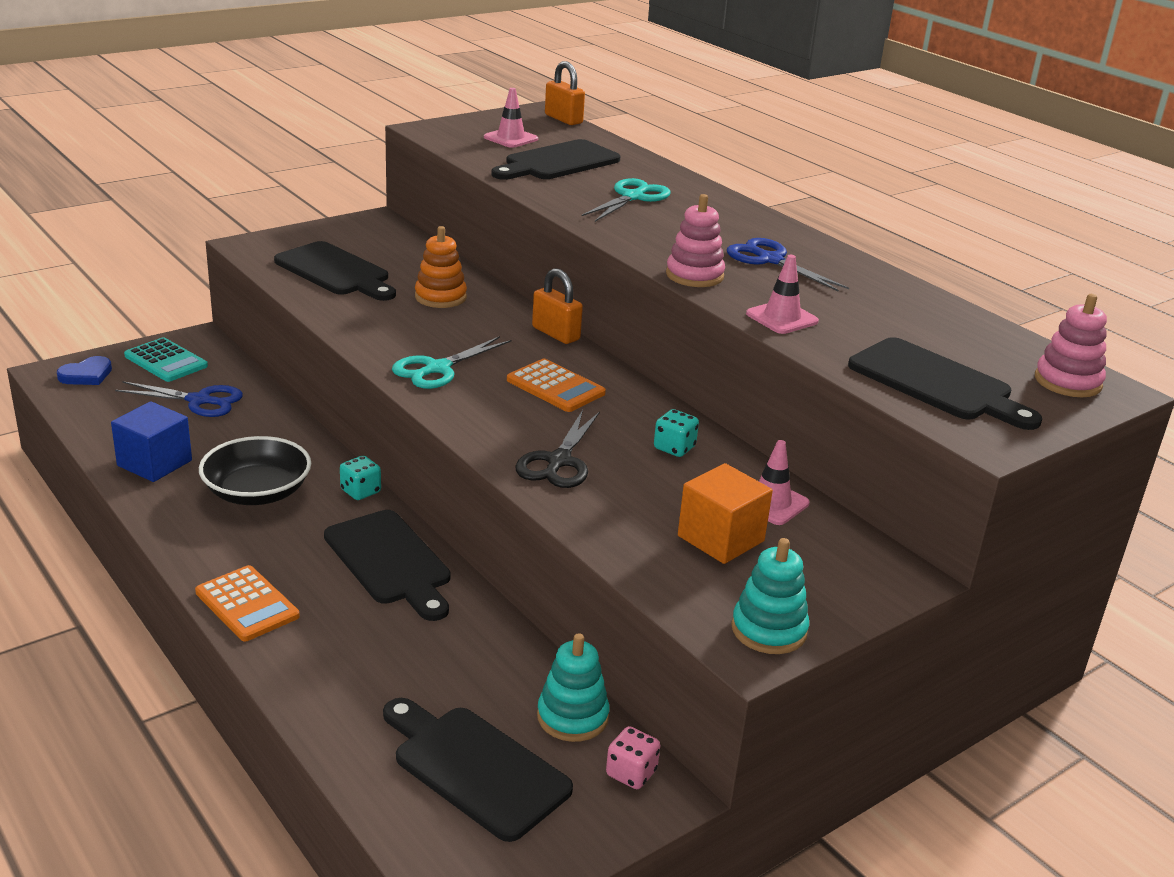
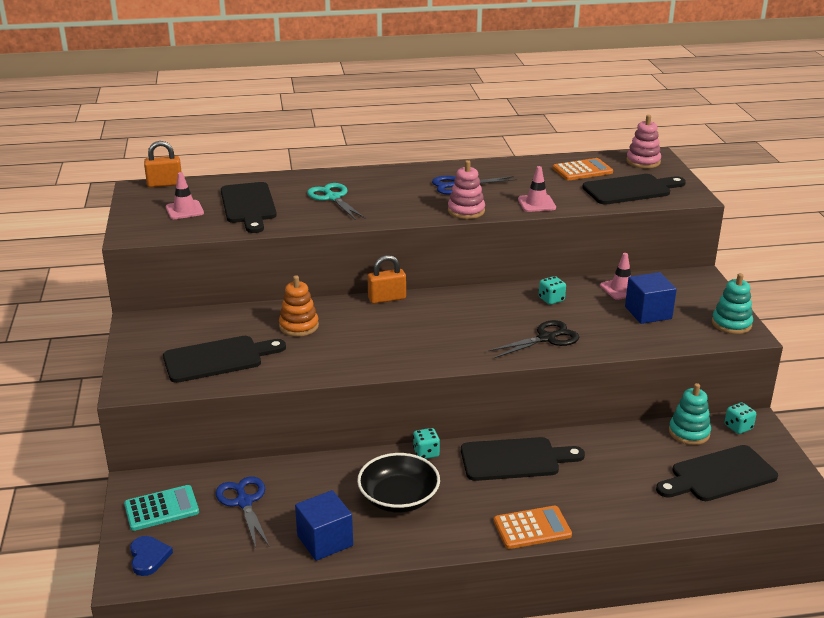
camera: 60 degrees left, 0 degrees up
(199, 401) = (244, 502): blue scissors -> blue scissors turned 60 degrees counterclockwise
(437, 369) = (405, 351): turquoise scissors -> none
(555, 387) = (457, 316): orange calculator -> orange calculator (582, 170)
(558, 461) = (546, 338): black scissors -> black scissors turned 75 degrees counterclockwise
(631, 773) = (738, 427): pink dice -> turquoise dice
(720, 538) = (648, 313): orange cube -> blue cube

